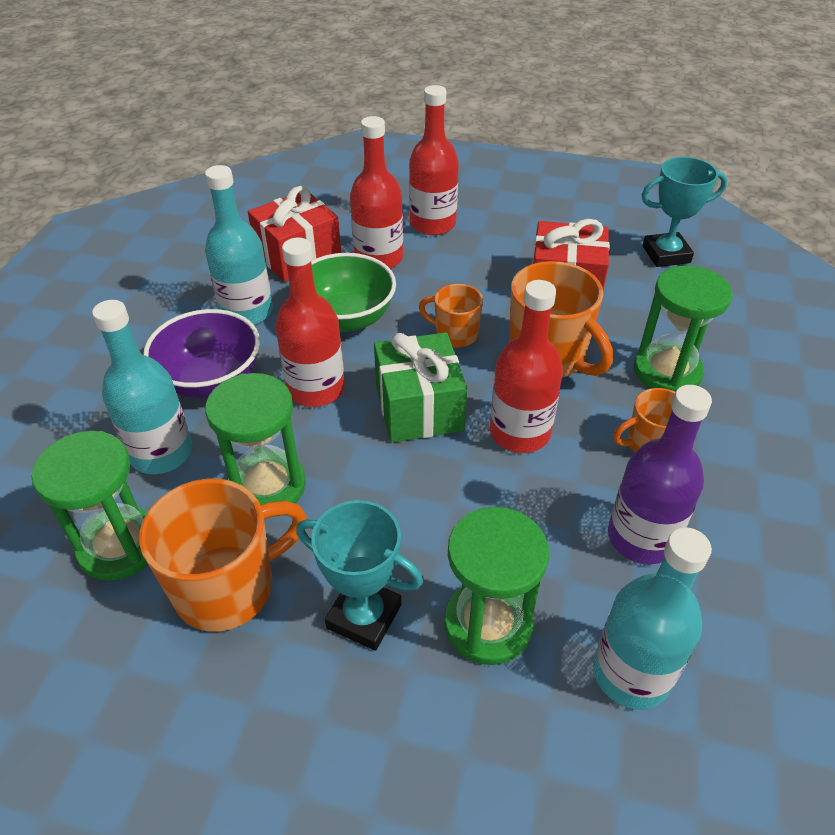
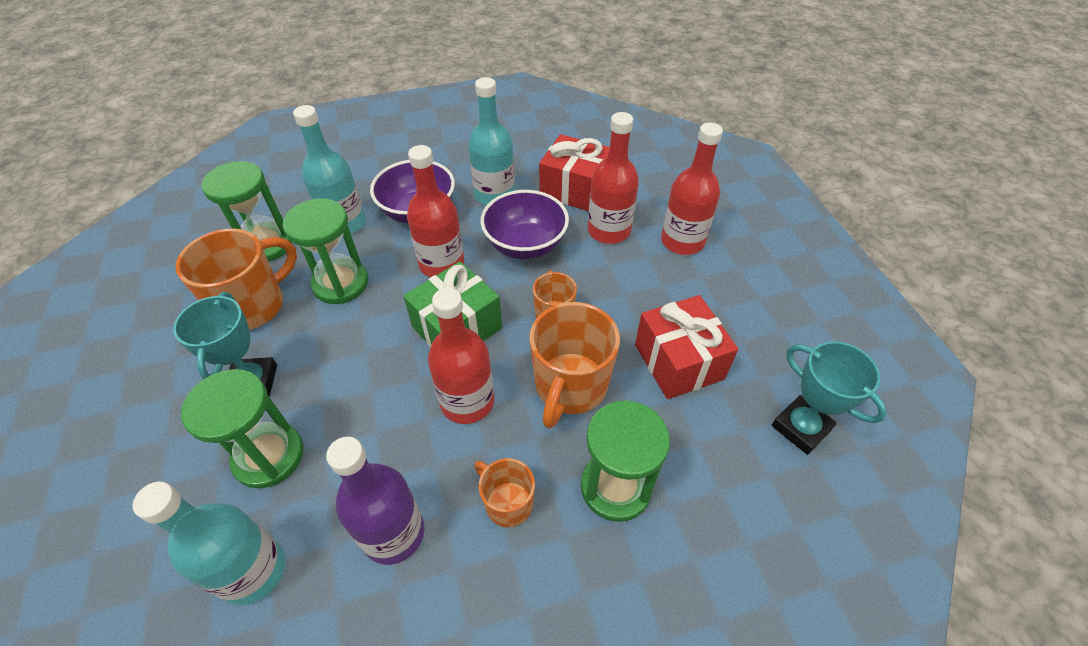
camera: 60 degrees right, 5 degrees up
(228, 587) = (253, 305): orange mug -> orange mug turned 75 degrees counterclockwise
(346, 318) = (525, 245): green bowl -> purple bowl

